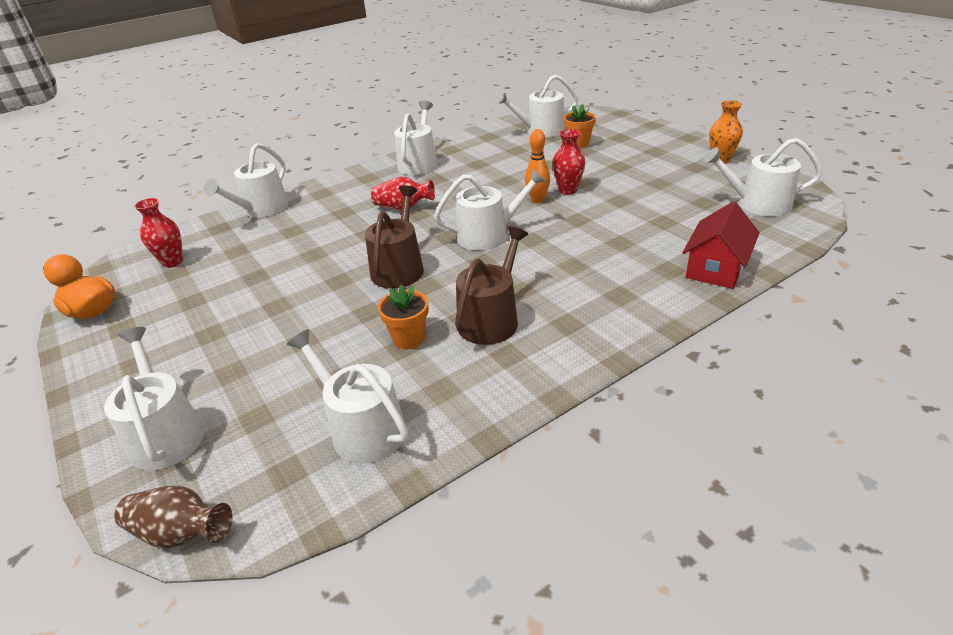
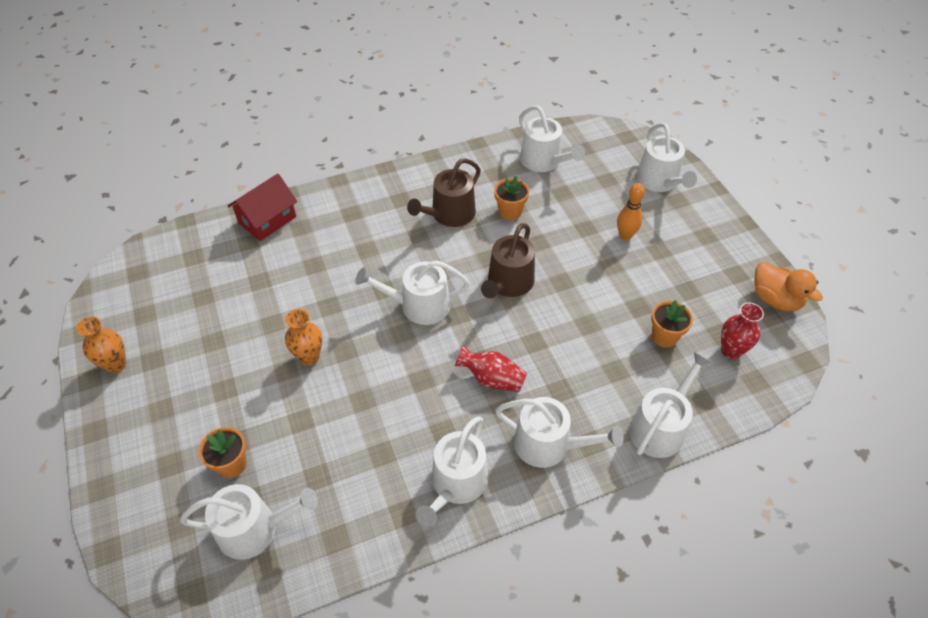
camera: 170 degrees left, 15 degrees up
(181, 533) = (631, 133): brown vase -> none
(236, 259) = (664, 336): none -> orange flower pot
(537, 200) = (348, 349): orange bowling pin -> orange bowling pin (625, 236)
(568, 190) = (309, 357): red vase -> orange vase
(757, 204) = (163, 281): white watering can -> white watering can (549, 445)

